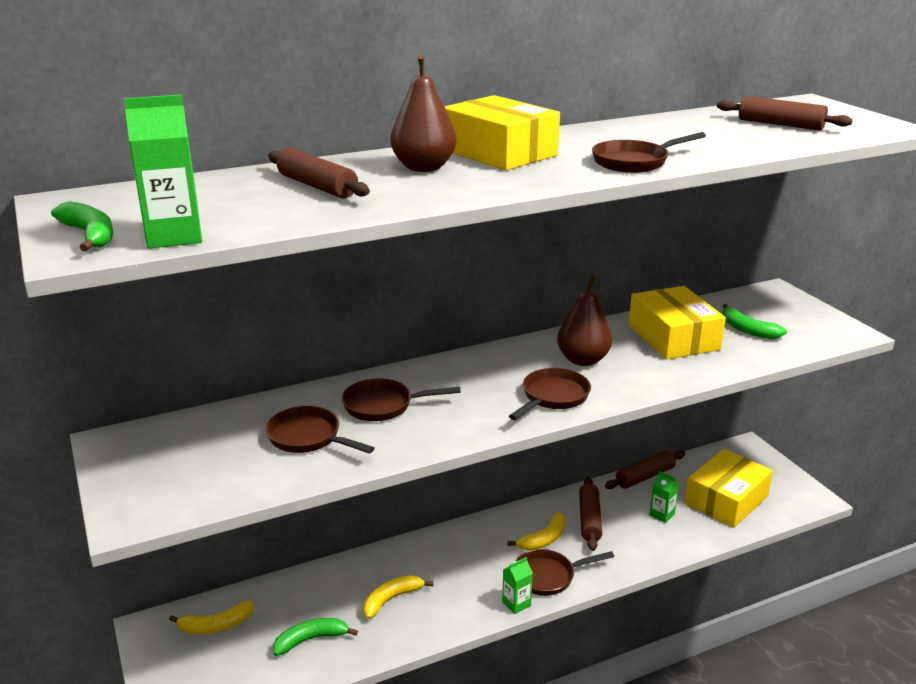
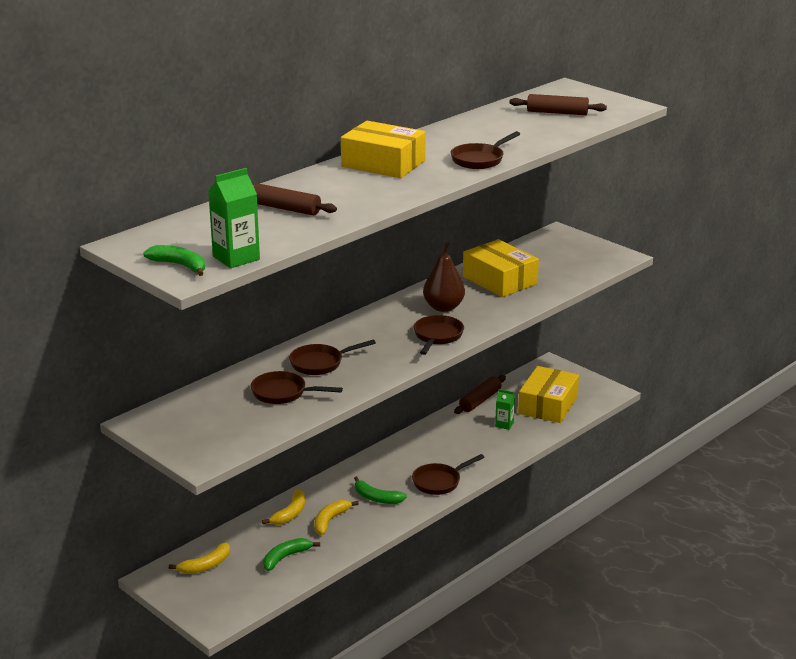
camera: 20 degrees left, 0 degrees up
(423, 168) = (343, 184): brown pear -> none
(516, 604) = (425, 503): green carton -> none
(544, 539) = (423, 459): yellow banana -> yellow banana (290, 514)
(589, 520) = (451, 439): brown rolling pin -> none
(747, 330) = (550, 266): green banana -> green banana (376, 498)

